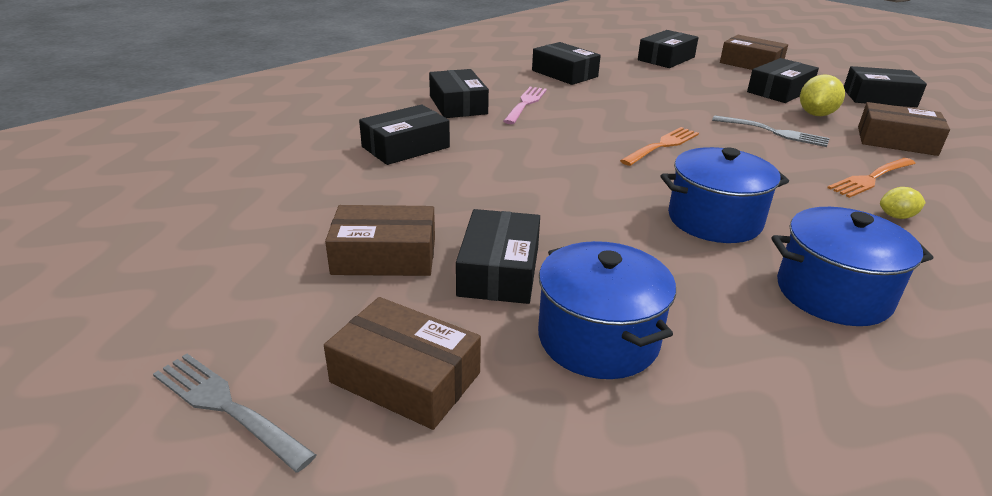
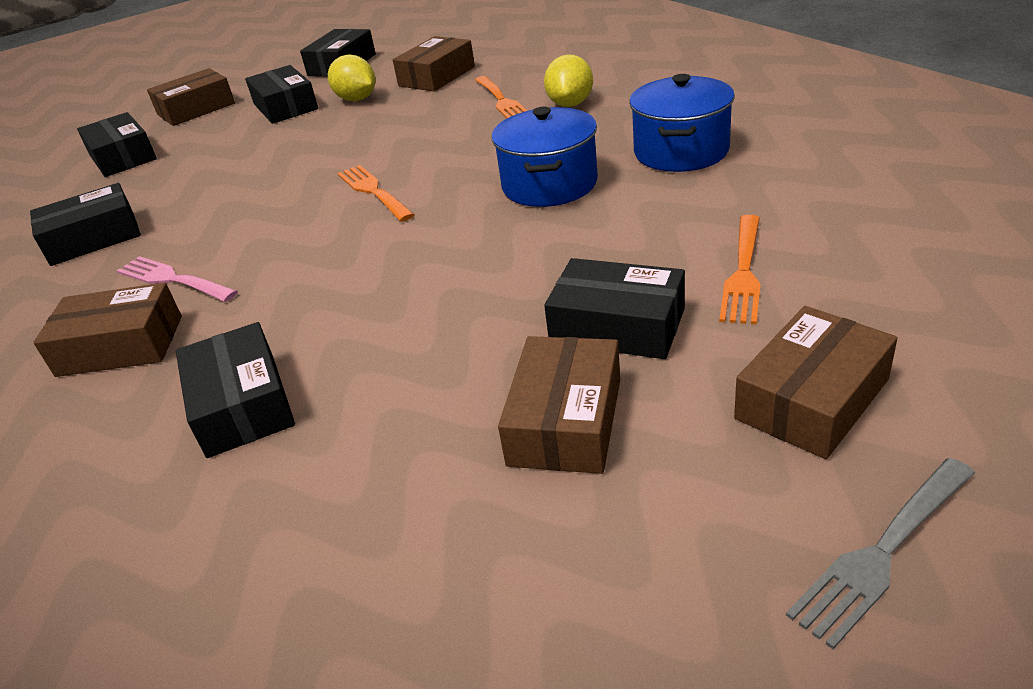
camera: 70 degrees left, 5 degrees up
(458, 105) = (120, 346): black box -> brown box
(598, 338) = (743, 271): blue pot -> orange fork
(773, 132) = (382, 126): grey fork -> none
(896, 216) = (570, 104): yellow lemon -> yellow lemon, size x1.69

